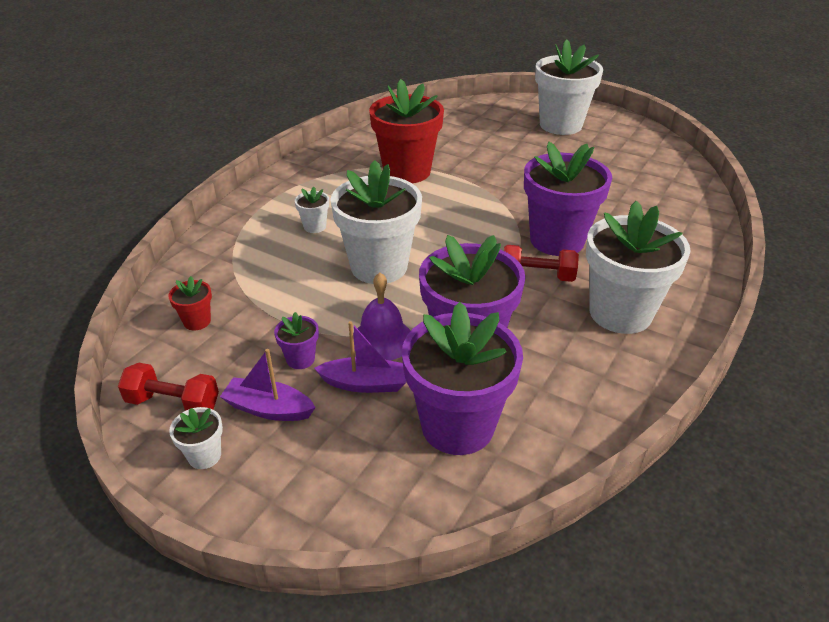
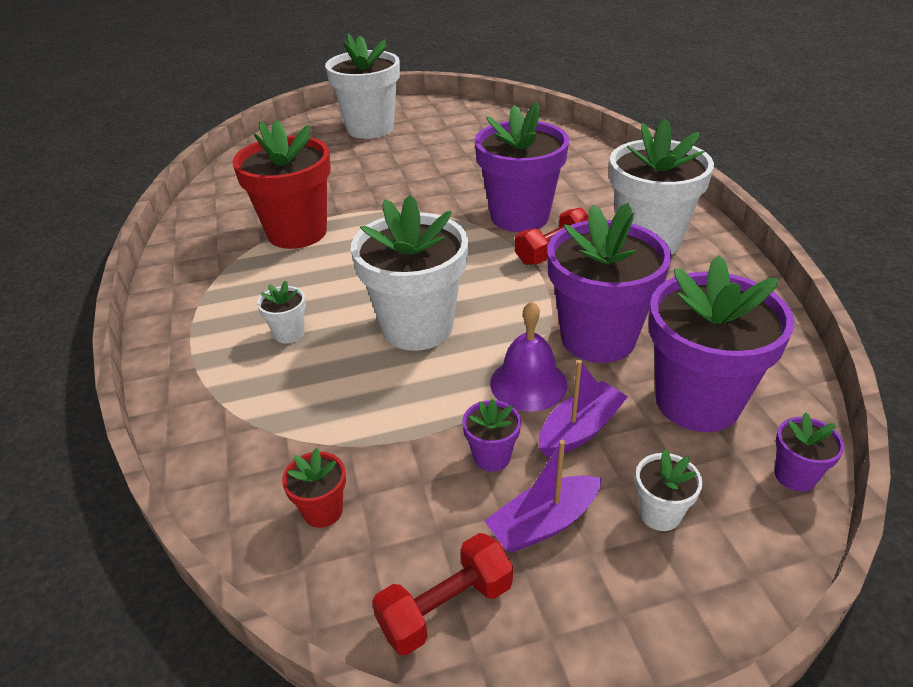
camera: 45 degrees left, 0 degrees up
(204, 456) = (567, 621): white flower pot -> white flower pot (660, 514)
(435, 511) = (795, 476): none -> purple flower pot

